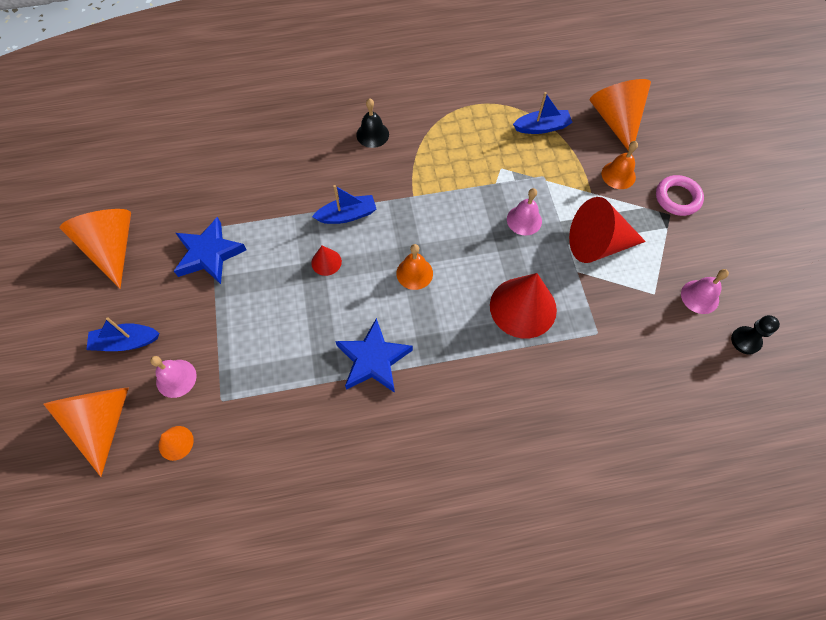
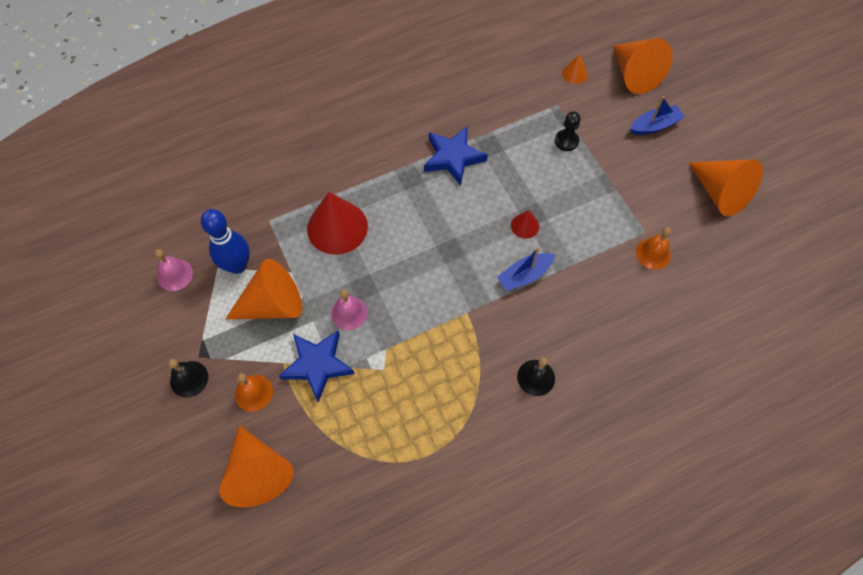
camera: 165 degrees right, 0 degrees up
(176, 378) = (599, 111): pink bell -> none
(209, 254) = (632, 208): blue star -> blue star (317, 365)
(414, 273) = (441, 235): orange bell -> orange bell (653, 253)
(541, 127) = (346, 438): blue boat -> none
(597, 244) = (273, 304): red cone -> orange cone
(633, 291) = (237, 265): none -> blue bowling pin
(677, 198) = (189, 379): pink ring -> black bell
(745, 341) = (137, 244): black pawn -> black pawn (566, 141)

